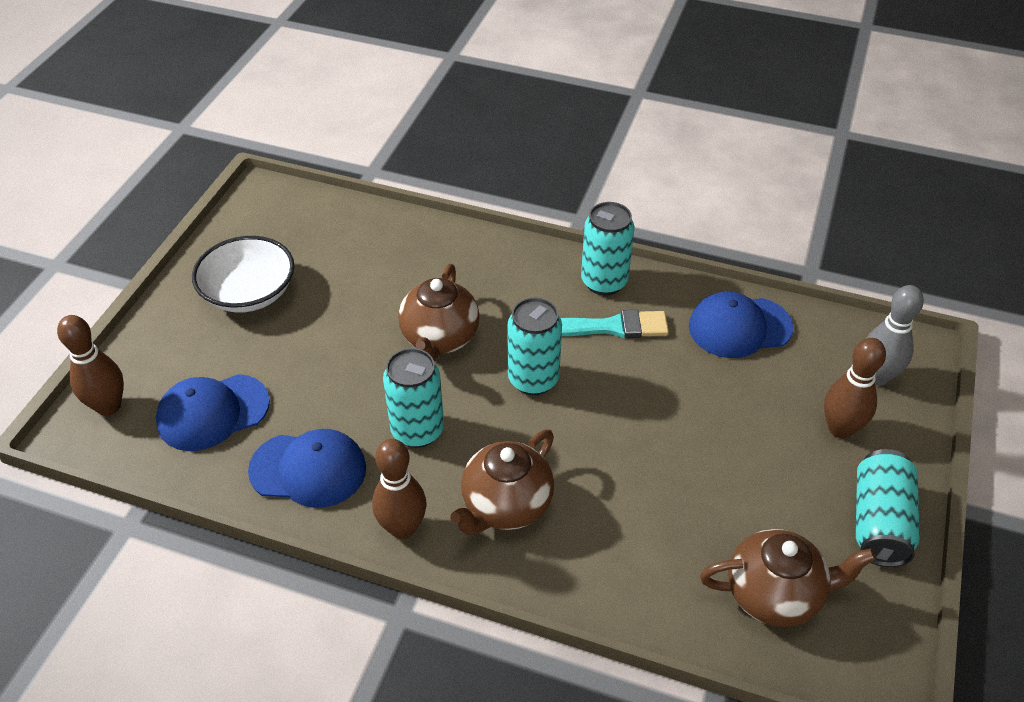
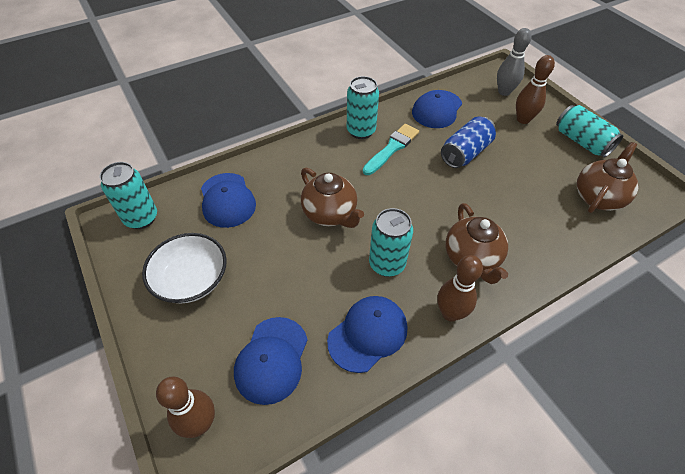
camera: 50 degrees left, 5 degrees up
(371, 247) = (227, 200): none -> blue cap
(533, 379) = (398, 196): turquoise can -> turquoise can (141, 218)
(688, 402) = (465, 153): none -> blue can

